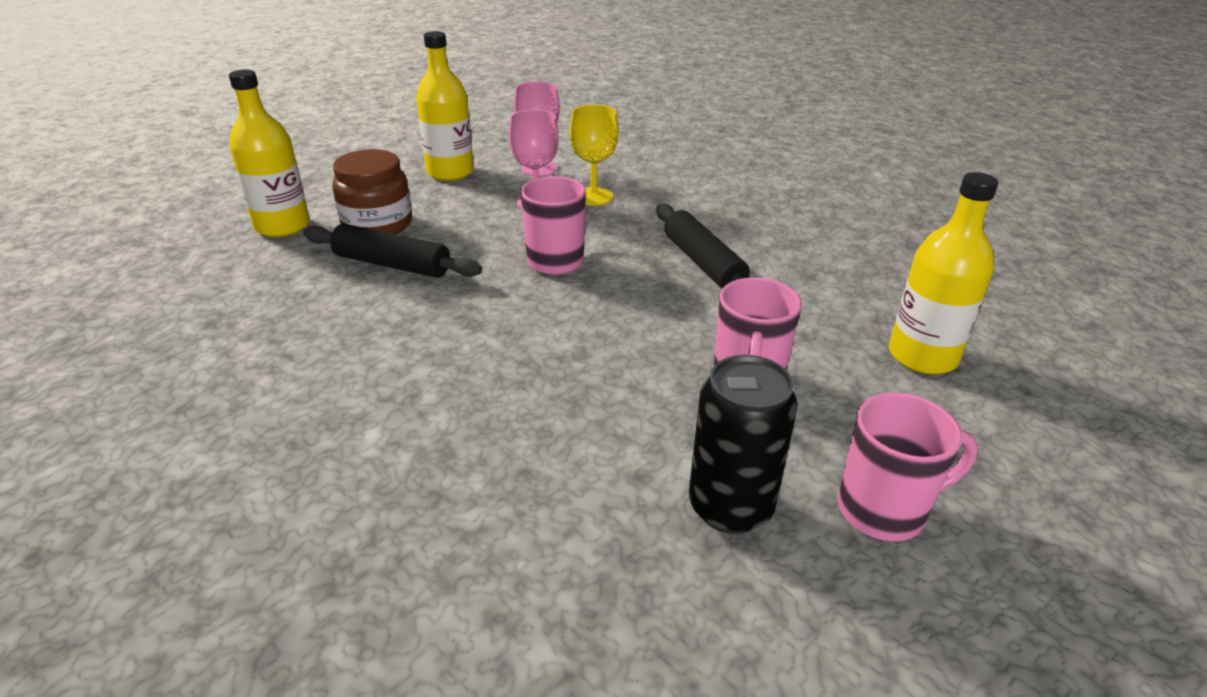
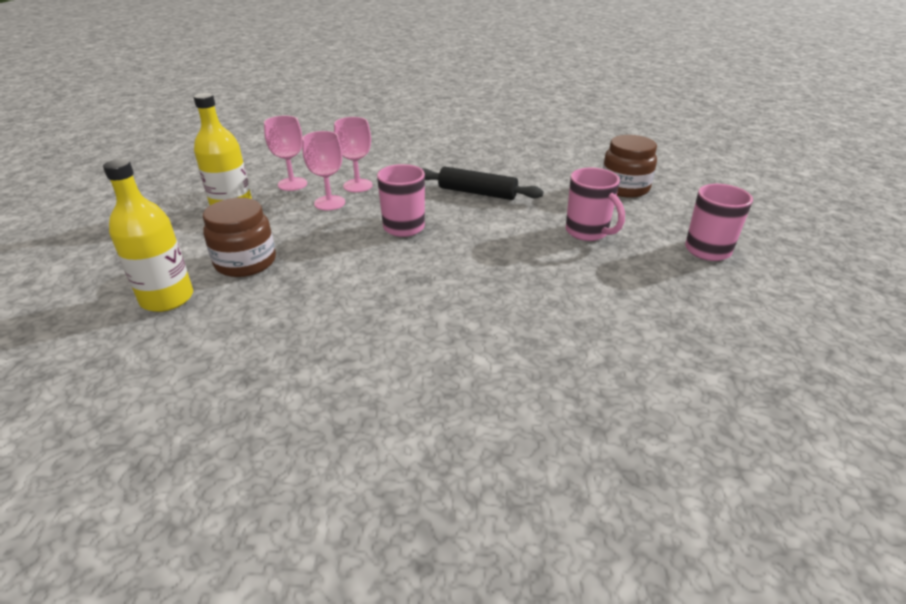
camera: 45 degrees left, 0 degrees up
(392, 265) = (307, 278): black rolling pin -> none
(593, 196) = (358, 185): yellow goblet -> pink goblet
(730, 507) = (668, 281): black can -> none
(922, 356) = (624, 188): yellow bottle -> brown jar

